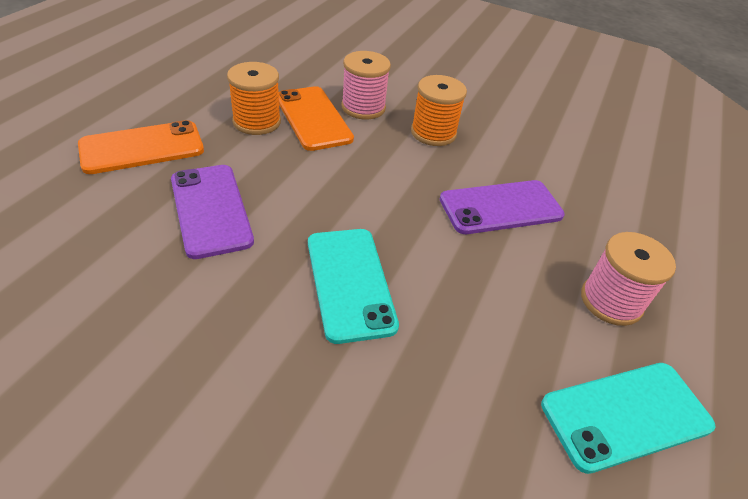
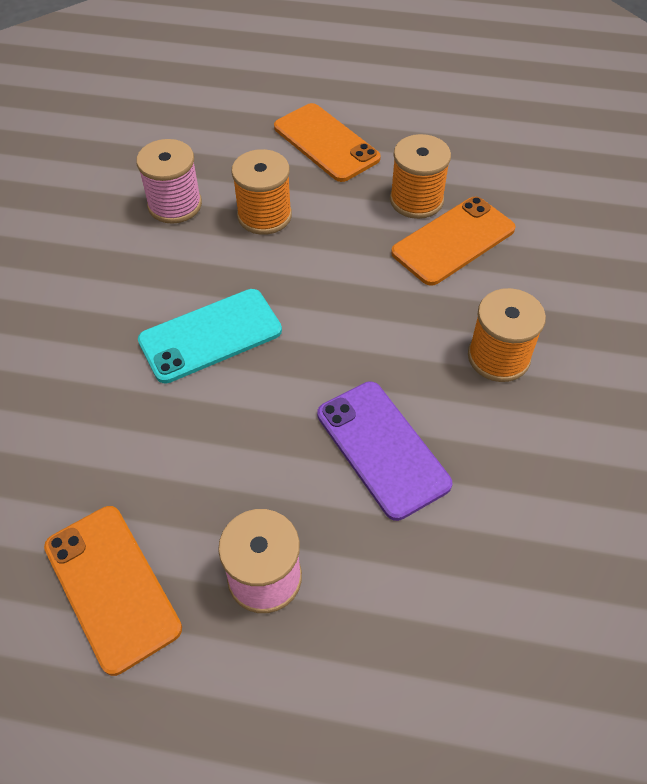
camera: 80 degrees right, 10 degrees up
(211, 210) = (264, 215): purple phone -> orange spool
(363, 107) = (507, 278): pink spool -> pink spool (175, 205)
(626, 415) = (112, 587): turquoise phone -> orange phone

